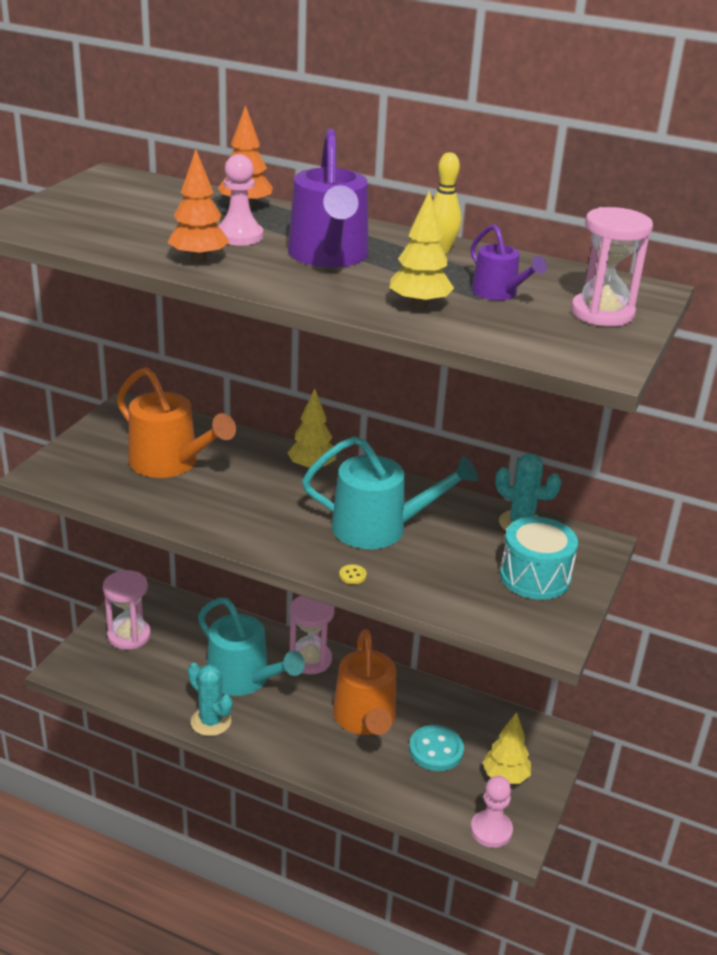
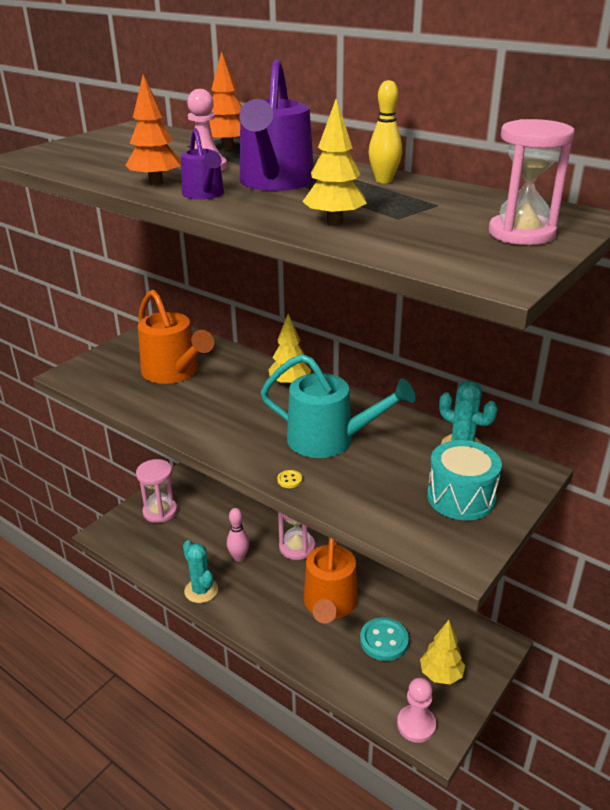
camera: 15 degrees right, 0 degrees up
(244, 679) = (239, 557): turquoise watering can -> pink bowling pin
(499, 293) = (421, 214): purple watering can -> purple watering can (204, 194)

